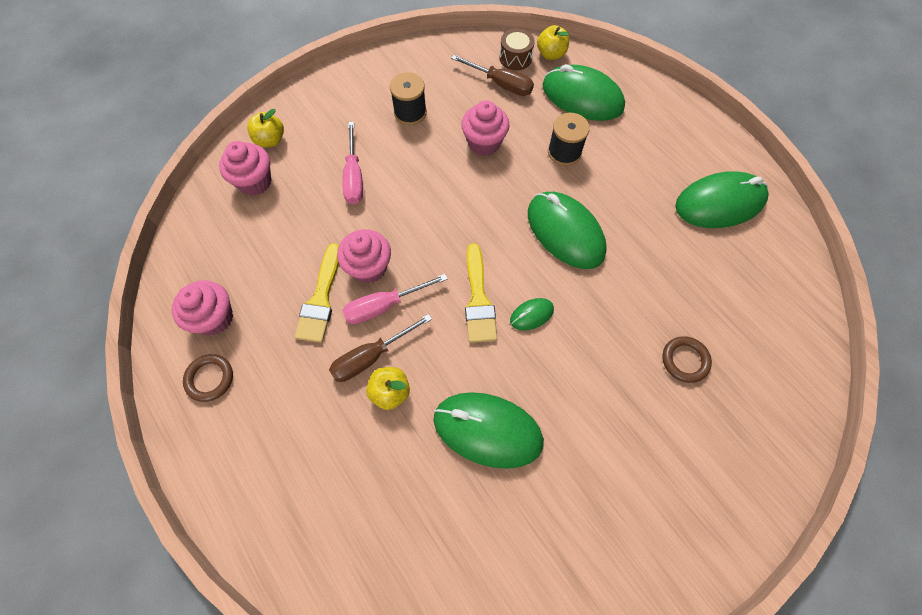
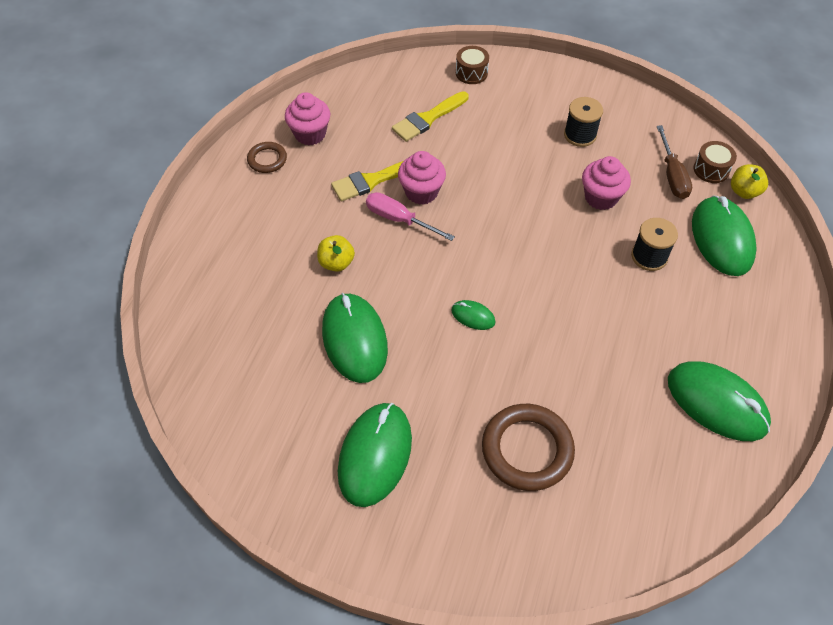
camera: 55 degrees right, 10 degrees down
(255, 182) = (429, 87): pink cupcake -> none
(270, 140) = (471, 73): yellow apple -> brown drum
(354, 177) = (488, 137): pink screwdriver -> none
(371, 357) = (354, 236): brown screwdriver -> none
(478, 299) = (455, 274): yellow brush -> yellow brush (428, 118)
(565, 232) = (570, 299): green mouse -> green mouse (375, 455)
(685, 360) = (527, 449): brown ring -> brown ring, size x1.85

